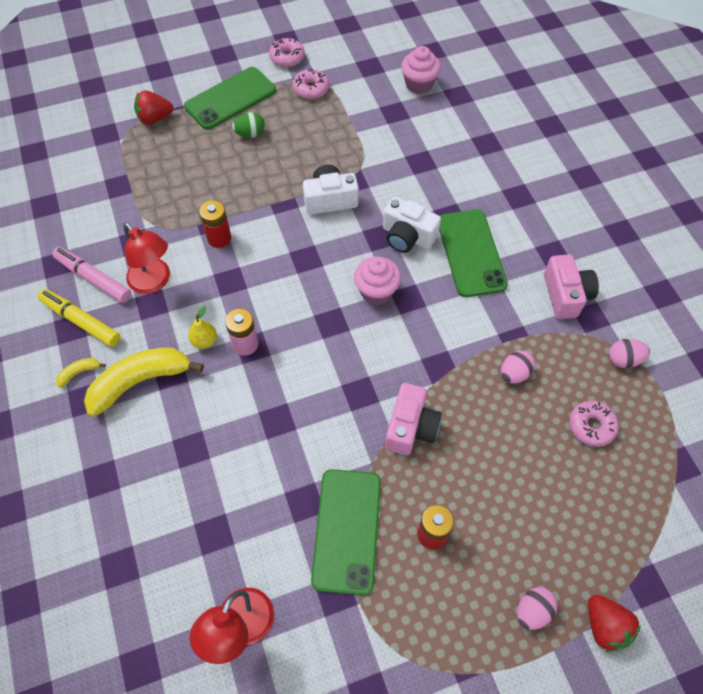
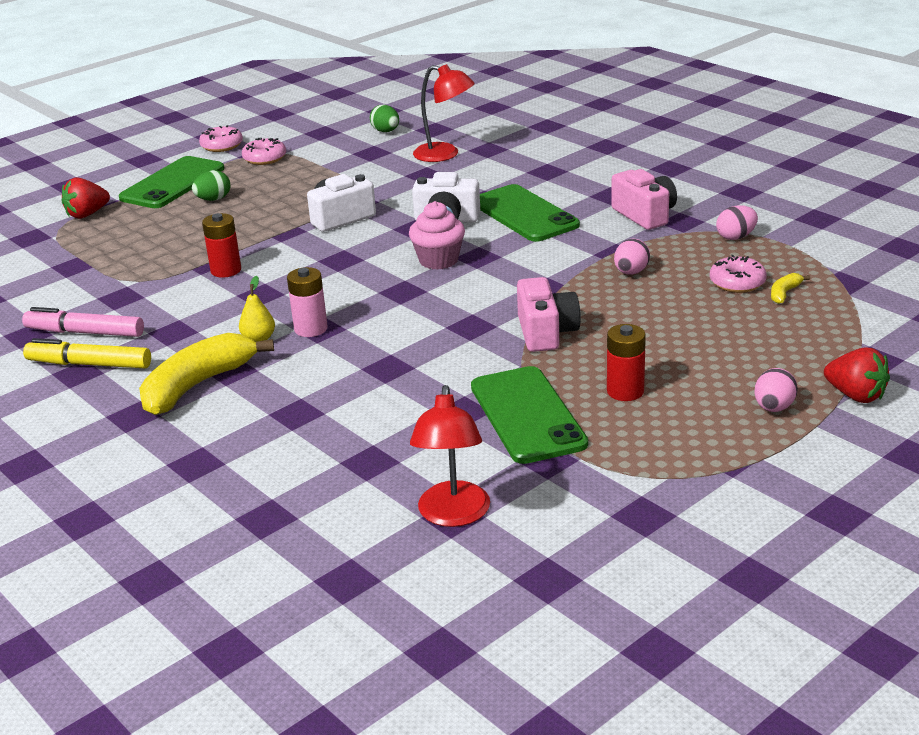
camera: 20 degrees left, 30 degrees down
(79, 372) = (112, 399): yellow banana -> yellow banana (784, 293)
(154, 282) = (166, 316): red lamp -> red lamp (445, 154)
(419, 84) = (386, 131): pink cupcake -> green egg

